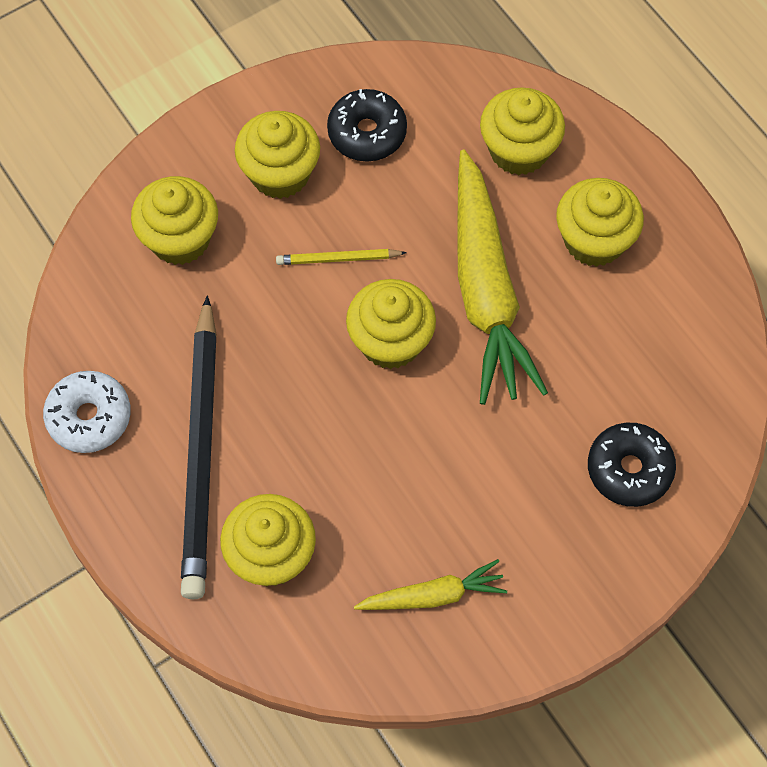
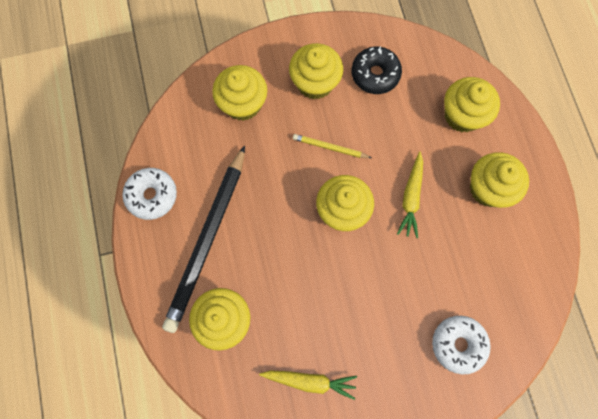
camera: 20 degrees right, 10 degrees up
(486, 290) = (411, 198): yellow carrot -> yellow carrot, size x0.50
(629, 469) = (458, 344): black donut -> white donut

